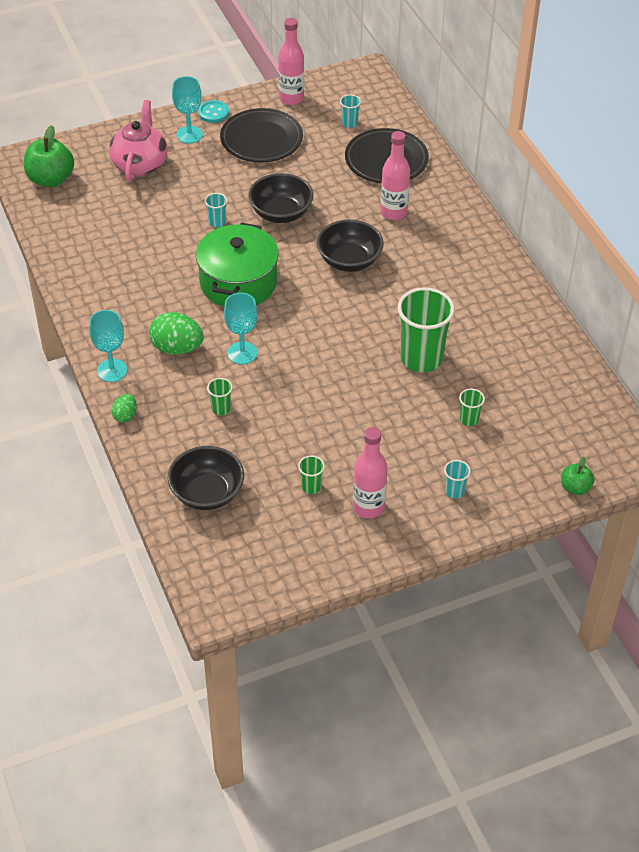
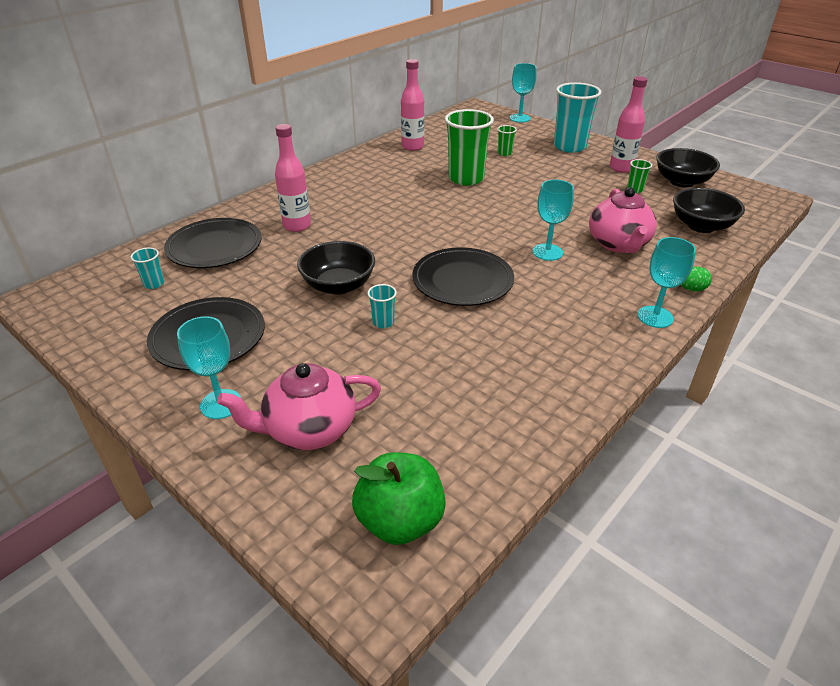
camera: 115 degrees left, 10 degrees down
(177, 348) = (582, 288): green egg -> none
(213, 113) = (160, 398): turquoise button -> none
(221, 409) = (618, 244): green cup -> pink teapot
(238, 282) = (462, 280): green pot -> black plate
(291, 98) = (109, 339): pink bottle -> pink bottle (412, 147)
(349, 260) = (381, 231): black bowl -> black bowl (681, 182)
(454, 491) = (569, 147): turquoise cup -> turquoise cup, size x2.27
(575, 487) = (520, 118): green apple -> turquoise goblet

